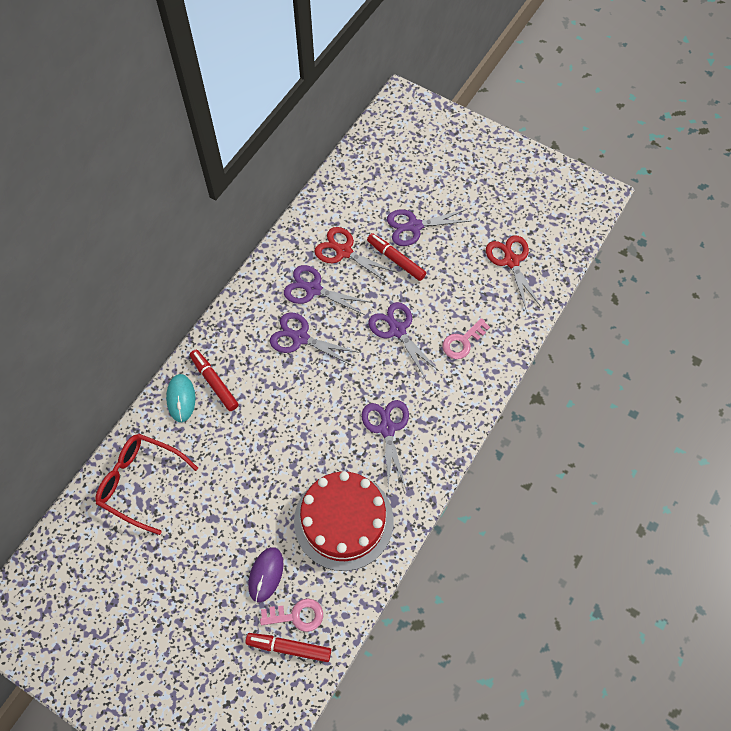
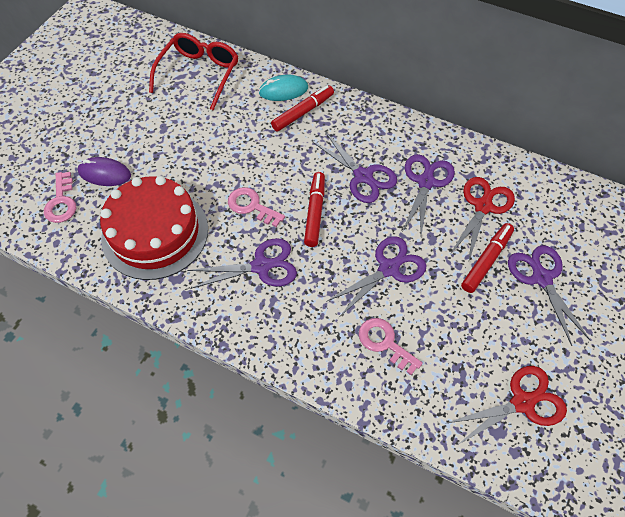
camera: 85 degrees right, 5 degrees down
(289, 647) = (32, 199): red marker -> red marker (315, 212)
(300, 338) = (363, 176): purple scissors -> purple scissors turned 120 degrees clockwise
(323, 434) = (251, 206): none -> pink key

